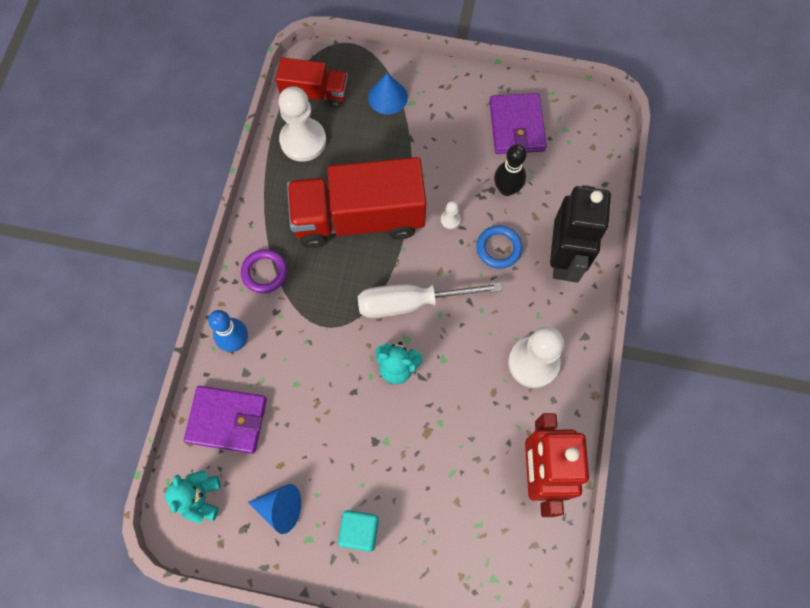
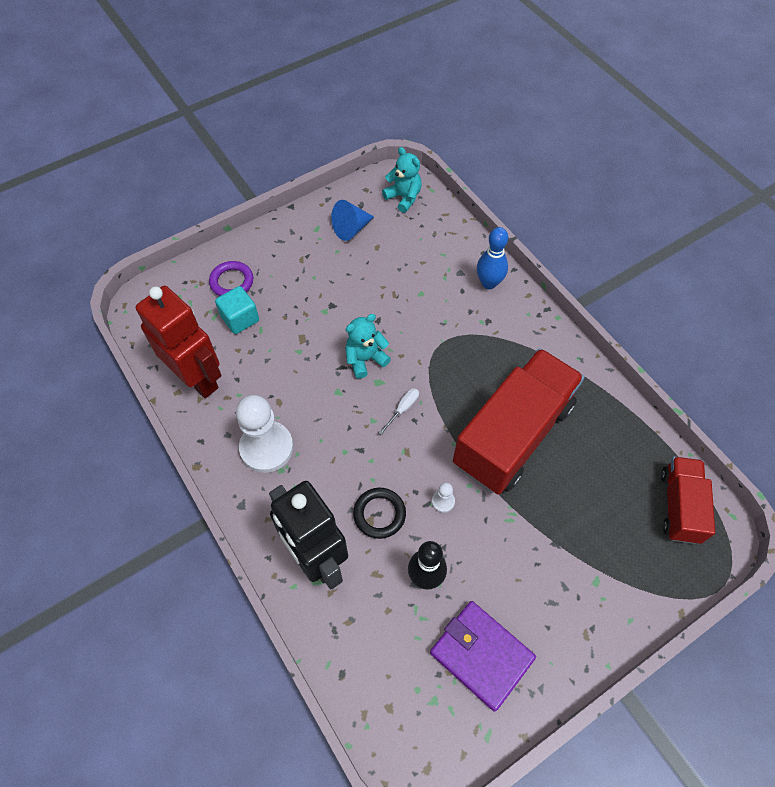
camera: 135 degrees right, 10 degrees down
(227, 420) = (438, 241): purple wallet -> none
(264, 272) = (527, 337): purple ring -> purple ring (232, 282)
(303, 141) = (631, 455): white pawn -> none
(315, 93) = (679, 506): red truck -> red truck turned 135 degrees clockwise
(359, 531) = (289, 255): turquoise cube -> turquoise cube (240, 319)
(388, 97) = (621, 565): blue cone -> none
(411, 303) = (403, 409): white screwdriver -> white screwdriver, size x0.41
(498, 248) = (379, 514): blue ring -> black ring

